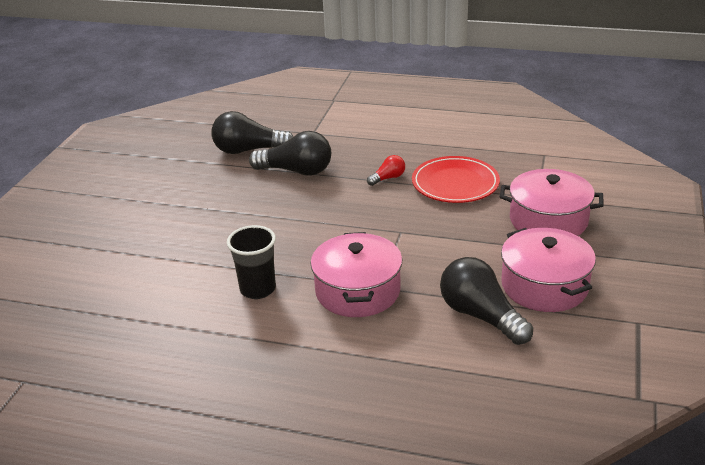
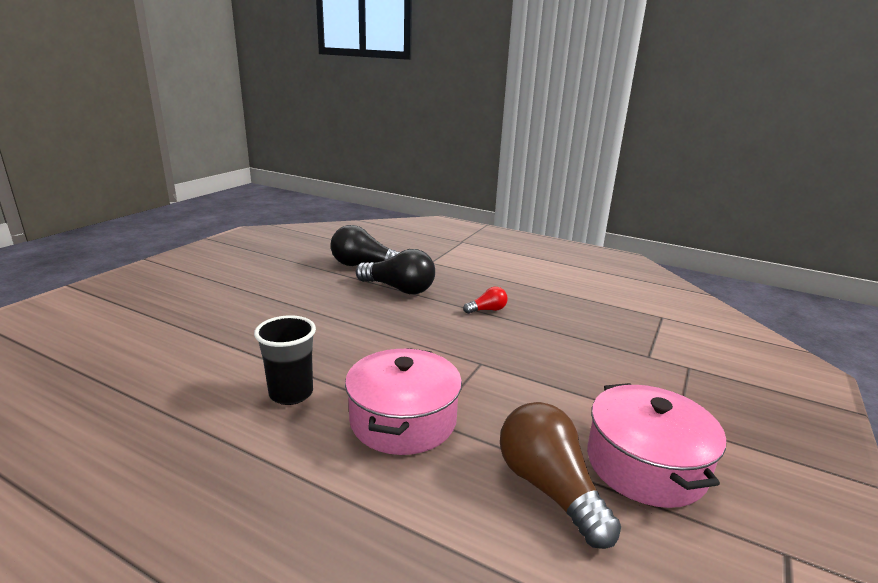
camera: 10 degrees right, 10 degrees down
(455, 183) = (557, 327): red plate -> none
(481, 316) = (549, 488): black light bulb -> brown light bulb
(548, 220) = (659, 383): pink pot -> none

